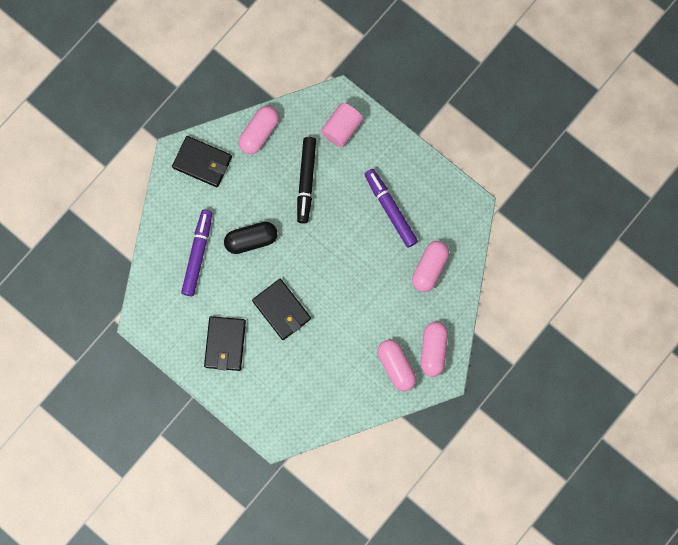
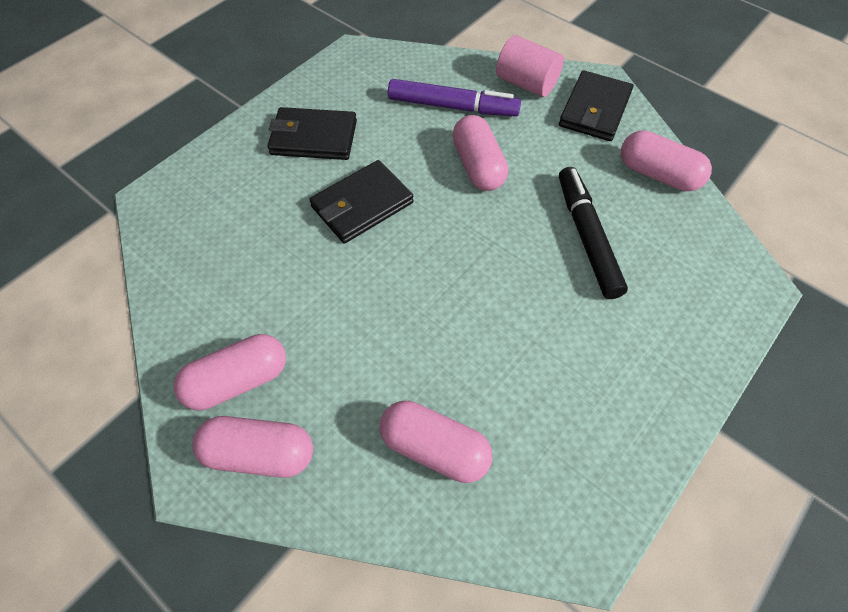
camera: 90 degrees right, 20 degrees down
(251, 240) = (478, 166): black capsule -> pink capsule
(306, 181) = (587, 237): black marker -> black marker turned 75 degrees clockwise
(342, 128) = (697, 290): pink cylinder -> pink cylinder (526, 83)
(390, 209) = (553, 372): purple marker -> none

